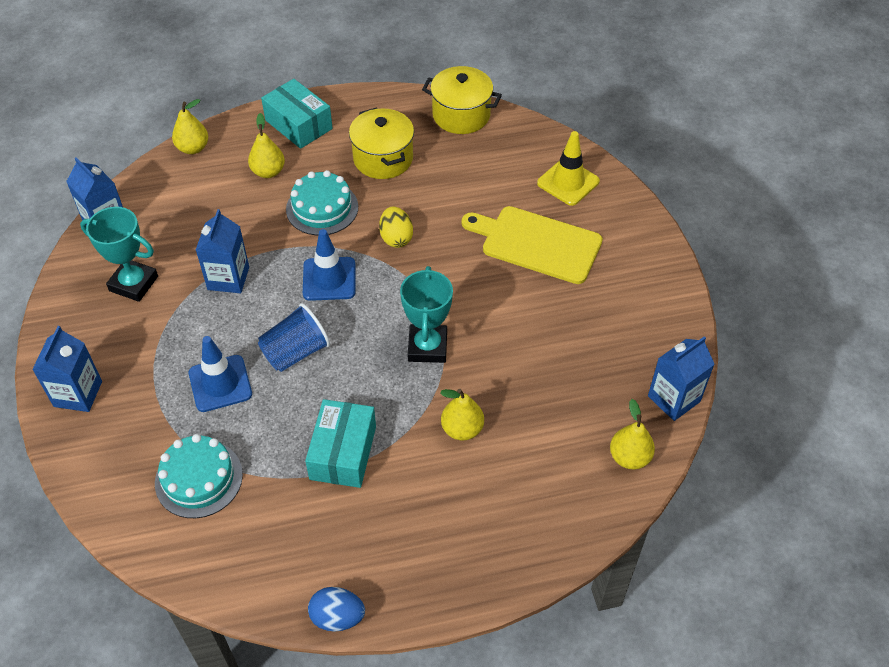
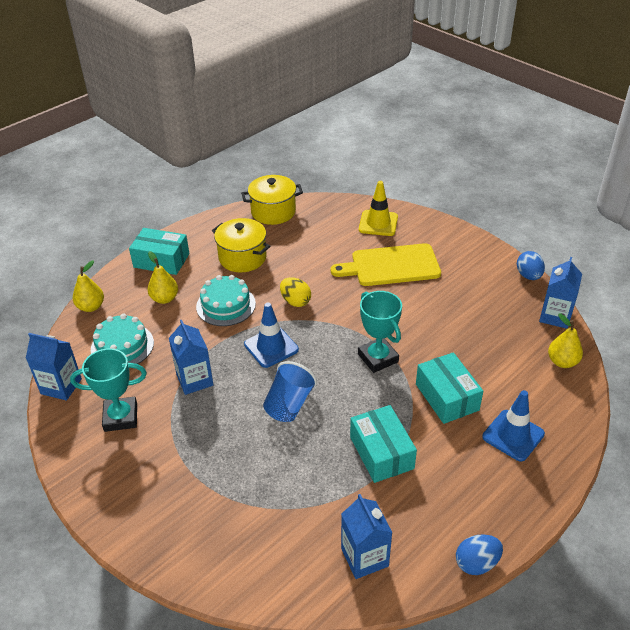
camera: 30 degrees left, 10 degrees down
(78, 394) = (140, 517): blue carton -> blue carton (364, 557)
(199, 478) = (292, 526): turquoise cake -> turquoise cake (122, 346)
(220, 383) = (250, 452): blue traffic cone -> blue traffic cone (513, 435)
(462, 429) = (447, 397): yellow pear -> turquoise box
(689, 333) = (528, 276): none -> blue egg

